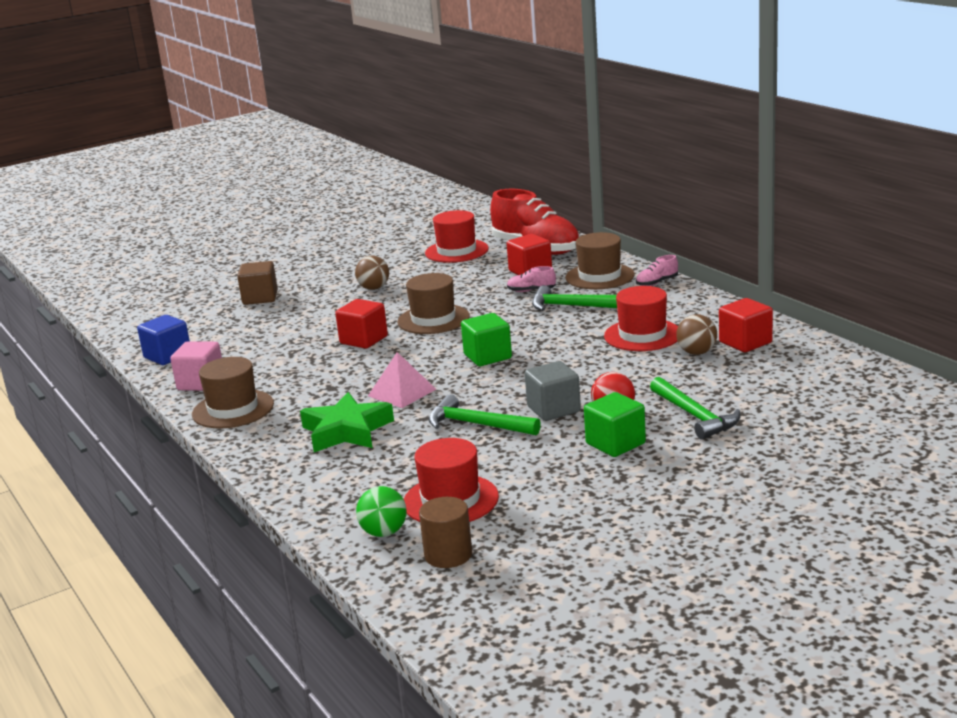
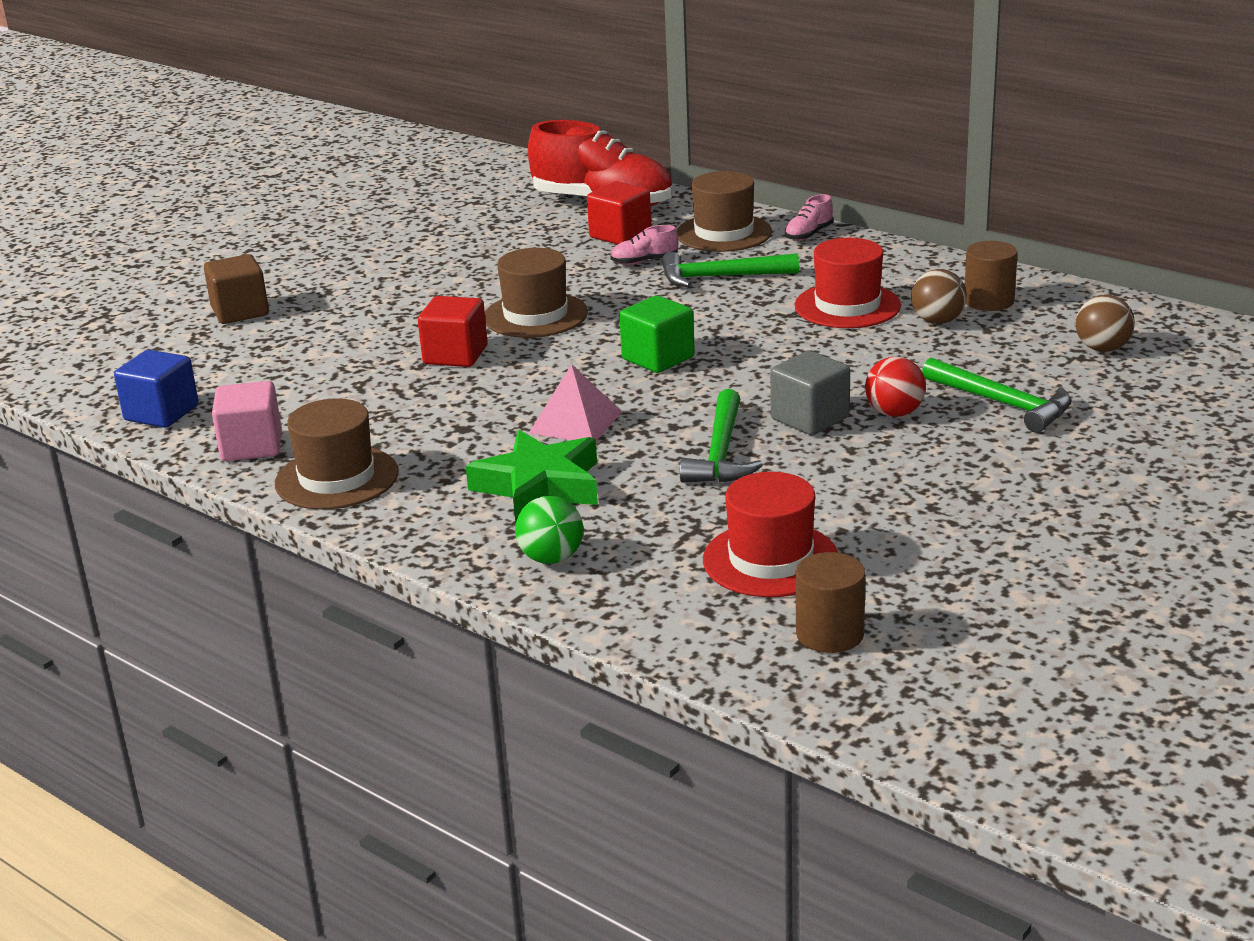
camera: 20 degrees left, 5 degrees up
(374, 288) = (408, 280): brown ball -> brown ball (1102, 349)
(384, 532) = (714, 618): green ball -> green ball (551, 558)
(456, 251) = (489, 216): red hat -> none
(477, 425) = (721, 453): green hammer -> green hammer turned 90 degrees counterclockwise
(615, 444) = (930, 453): green cube -> none
(745, 342) = (989, 301): red cube -> brown cylinder

